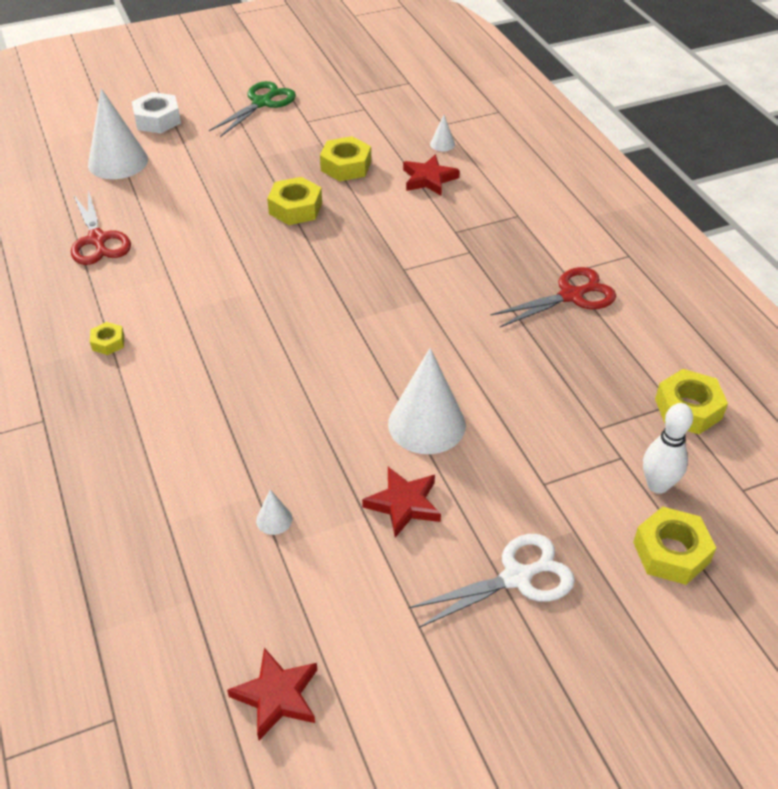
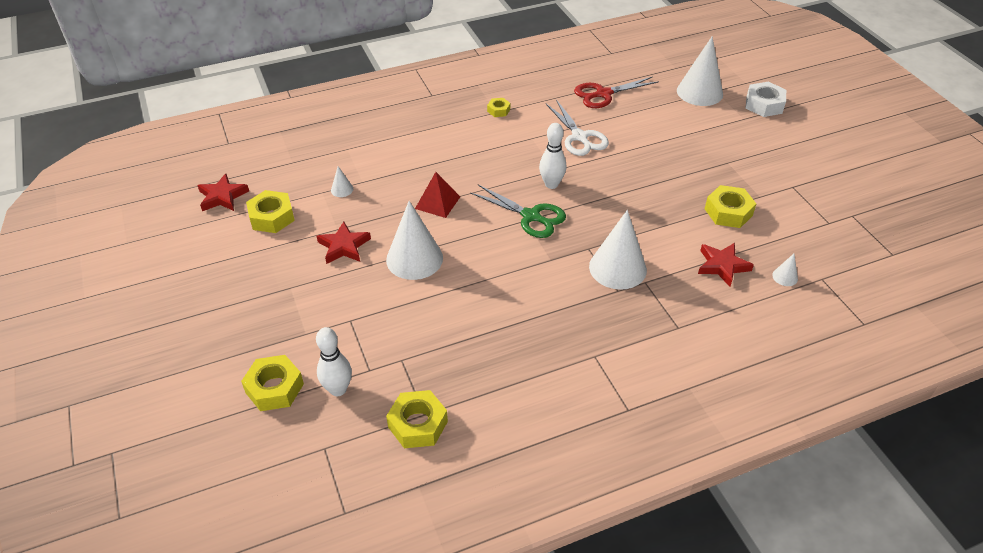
camera: 90 degrees right, 0 degrees up
(262, 103) = (812, 158): green scissors -> green scissors (531, 216)
(285, 294) = (551, 184): none -> white bowling pin
(295, 208) = (659, 185): yellow nut -> yellow nut (272, 217)
(313, 404) = (437, 202): none -> red pyramid
(435, 249) = (617, 268): none -> white cone
(516, 578) = (273, 299): white scissors -> white scissors (579, 137)
(571, 296) = (562, 357): red scissors -> none

